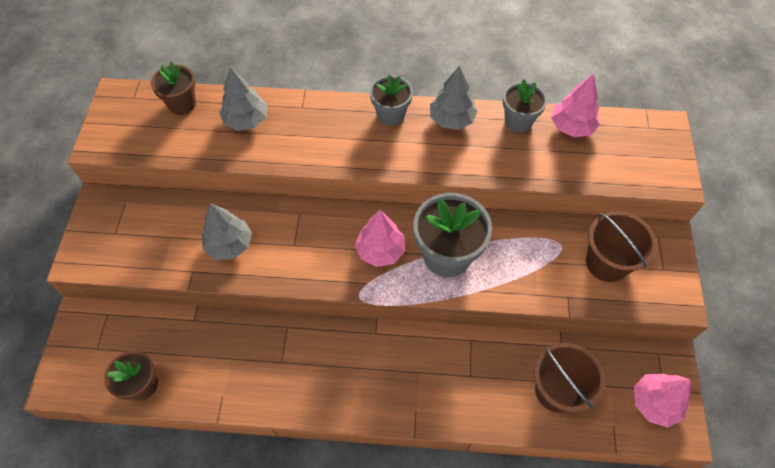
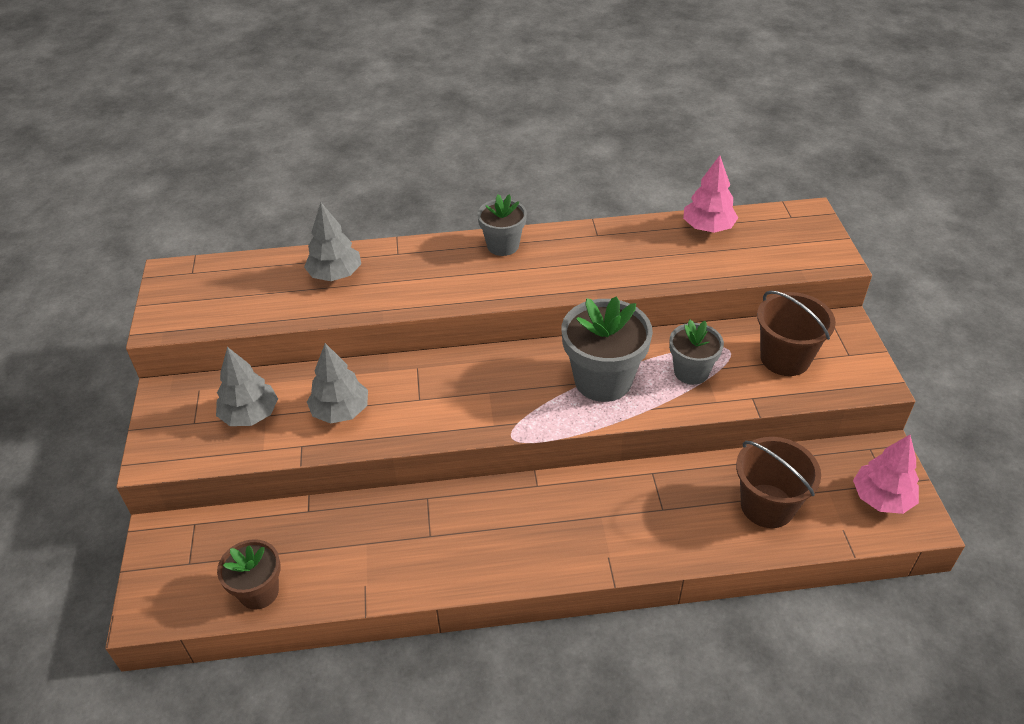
camera: 10 degrees left, 15 degrees down
(182, 104) = (254, 270): brown flower pot -> none
(380, 250) = (524, 388): pink tree -> none
(451, 119) = (573, 240): grey tree -> grey tree (250, 415)
(518, 121) = (648, 231): grey flower pot -> grey flower pot (691, 372)

